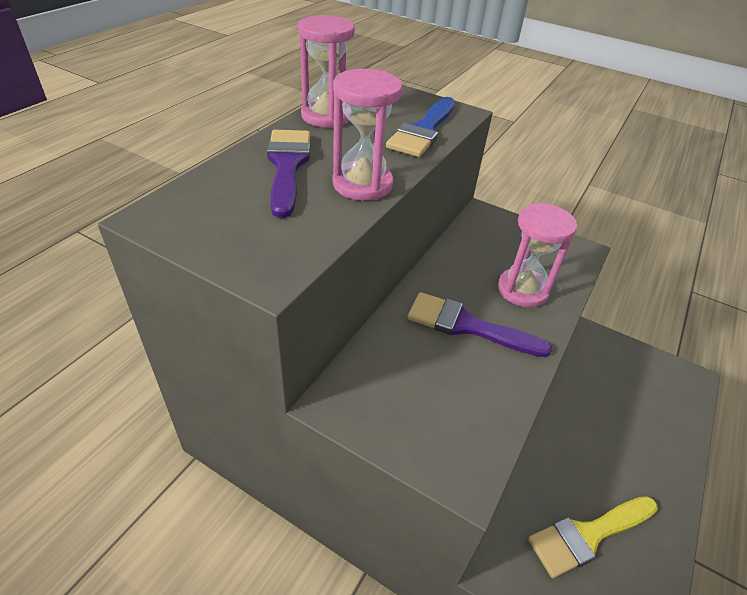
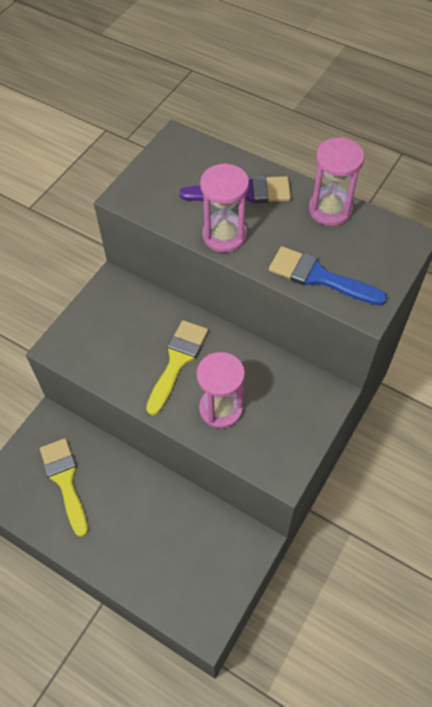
camera: 95 degrees right, 15 degrees up
(467, 326) = (177, 361): purple brush -> yellow brush

